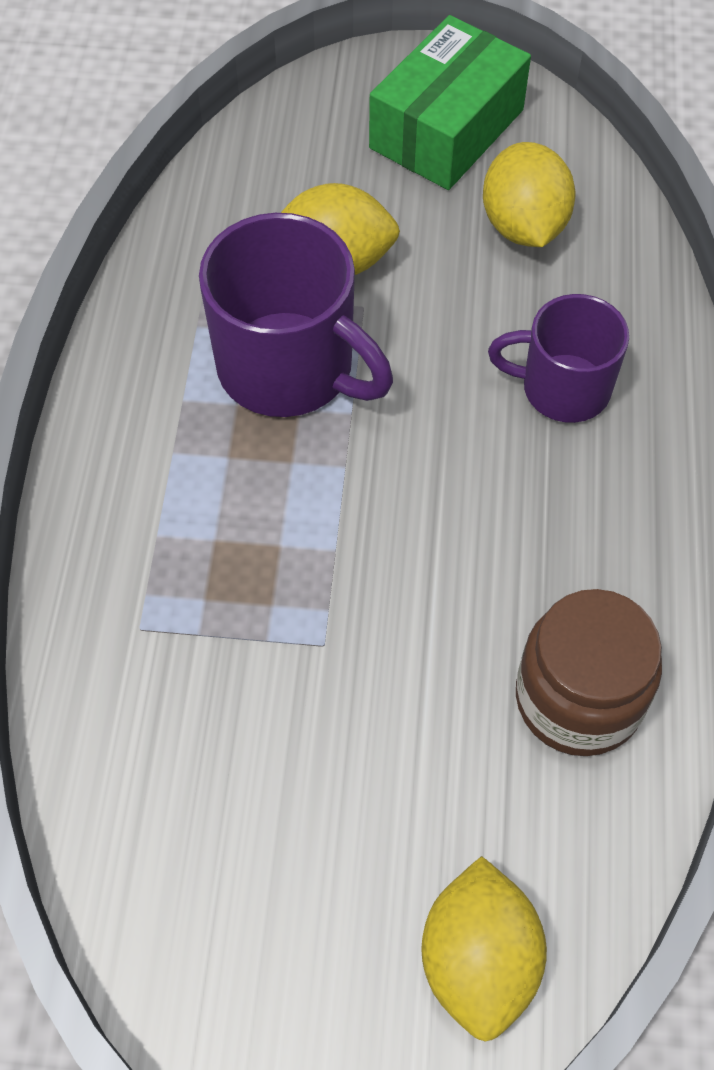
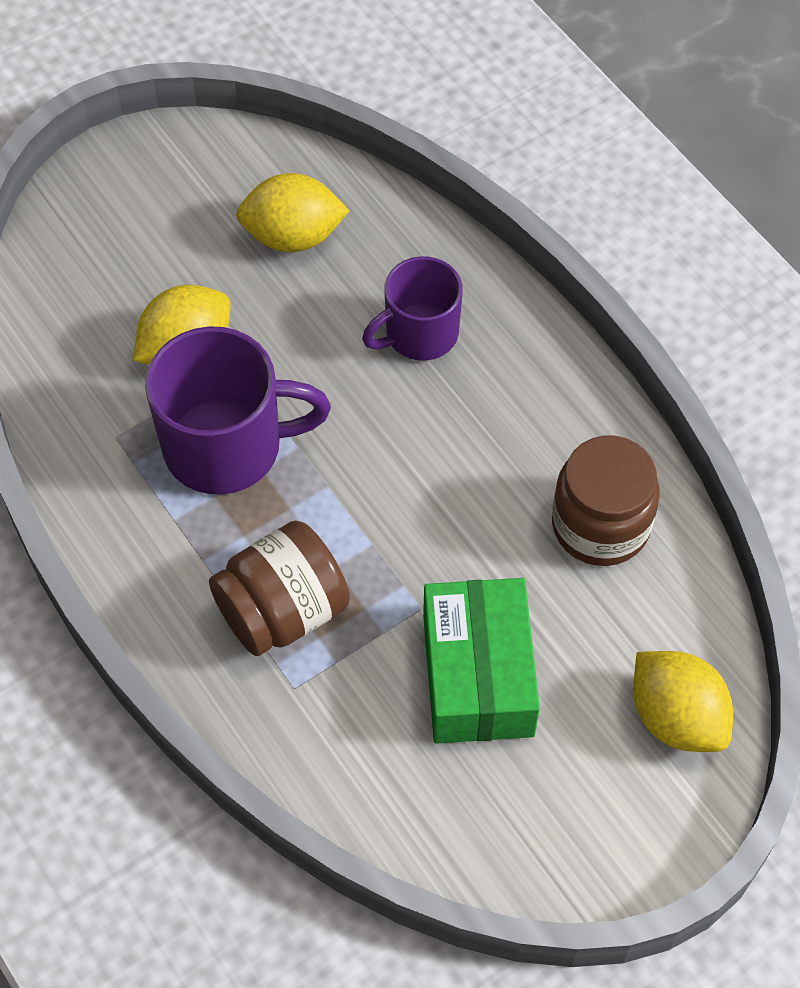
camera: 40 degrees left, 0 degrees up
(197, 550) = (283, 611): none -> brown jar
(446, 129) = (174, 198): green box -> green box (478, 675)
(523, 226) = (293, 236): yellow lemon -> yellow lemon turned 45 degrees counterclockwise

